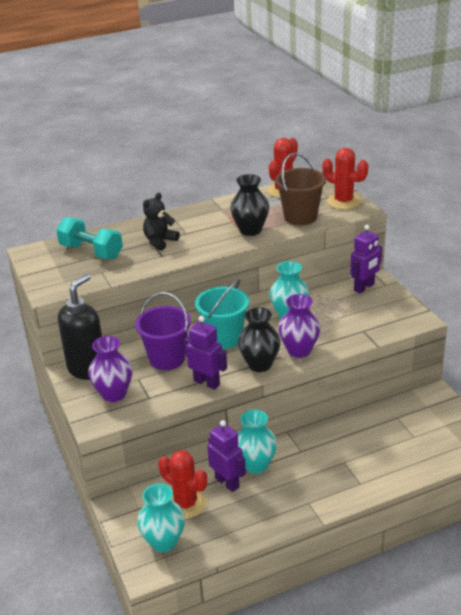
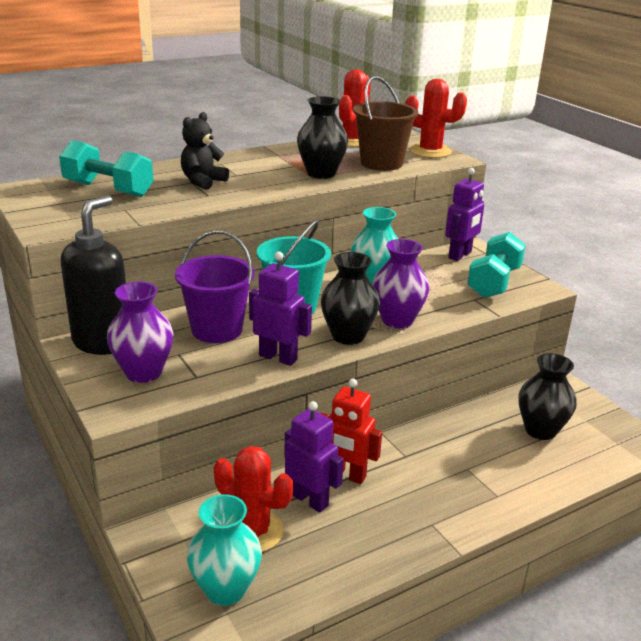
camera: 10 degrees left, 5 degrees down
(256, 465) = (346, 475): turquoise vase -> red robot
(383, 314) = (494, 282): none -> turquoise dumbbell
(407, 432) = (540, 430): none -> black vase

